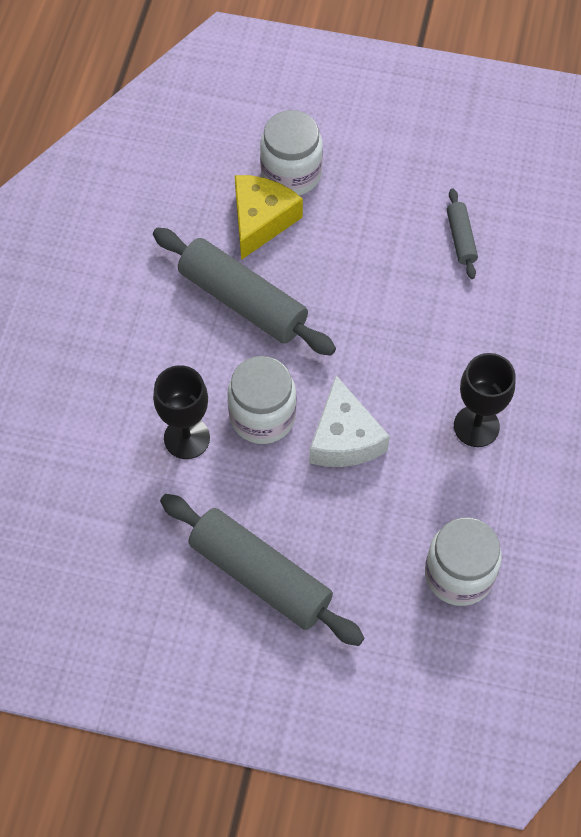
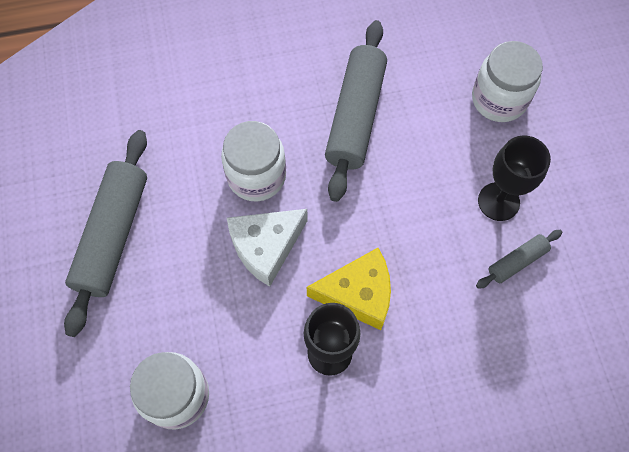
camera: 65 degrees right, 5 degrees up
(186, 438) = (211, 130): black goblet -> black goblet (498, 201)
(261, 220) = (439, 97): yellow cheese -> yellow cheese (358, 294)

